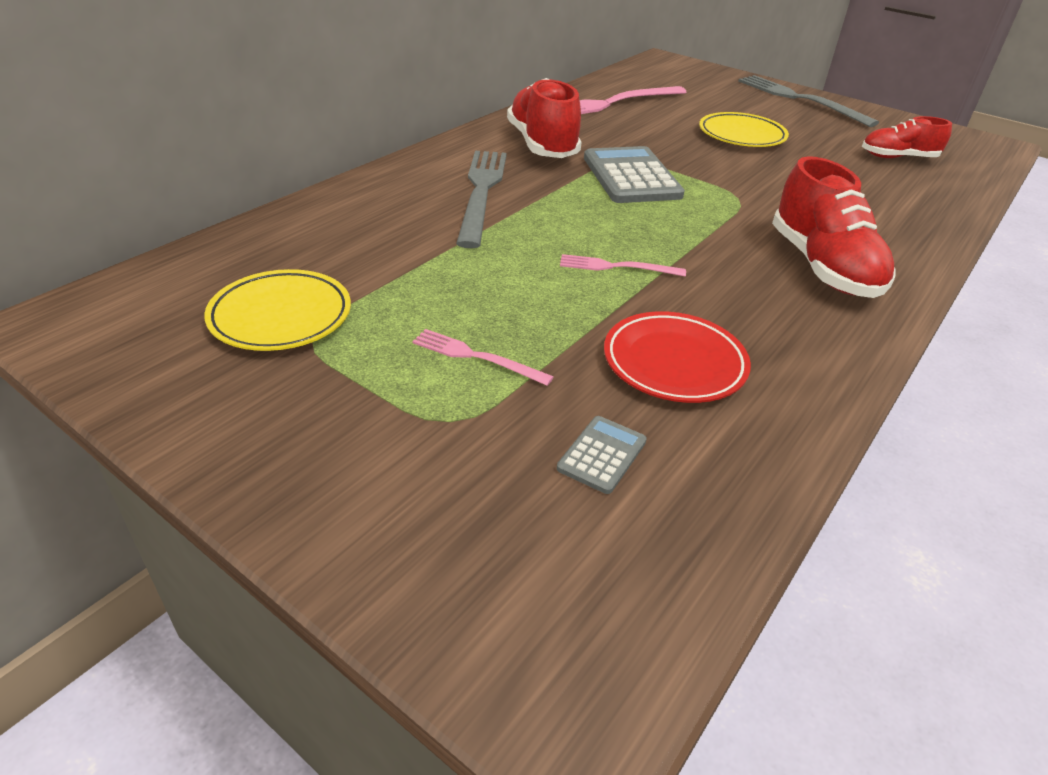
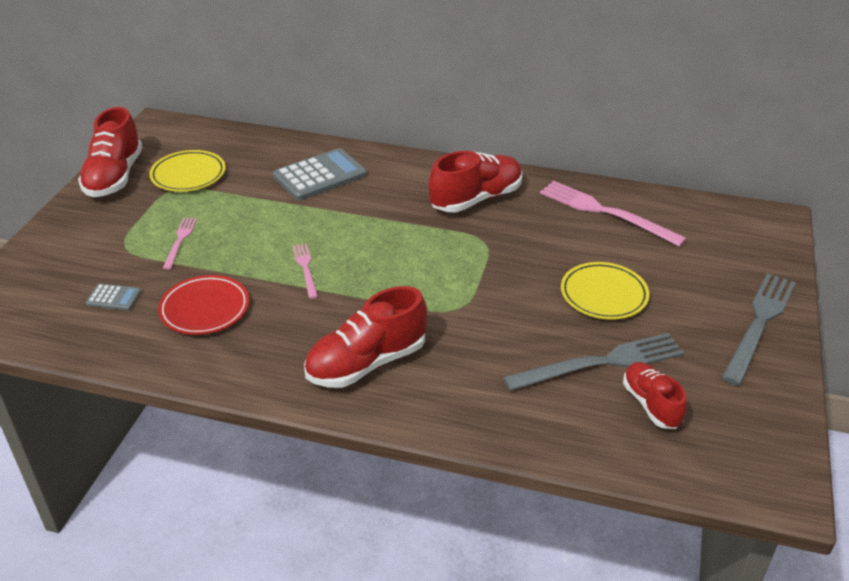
camera: 70 degrees right, 0 degrees up
(190, 400) = (114, 177): none -> red shoe
(481, 192) = (373, 194): grey fork -> grey fork (600, 363)
(631, 177) = (454, 250): grey calculator -> grey calculator (320, 176)

